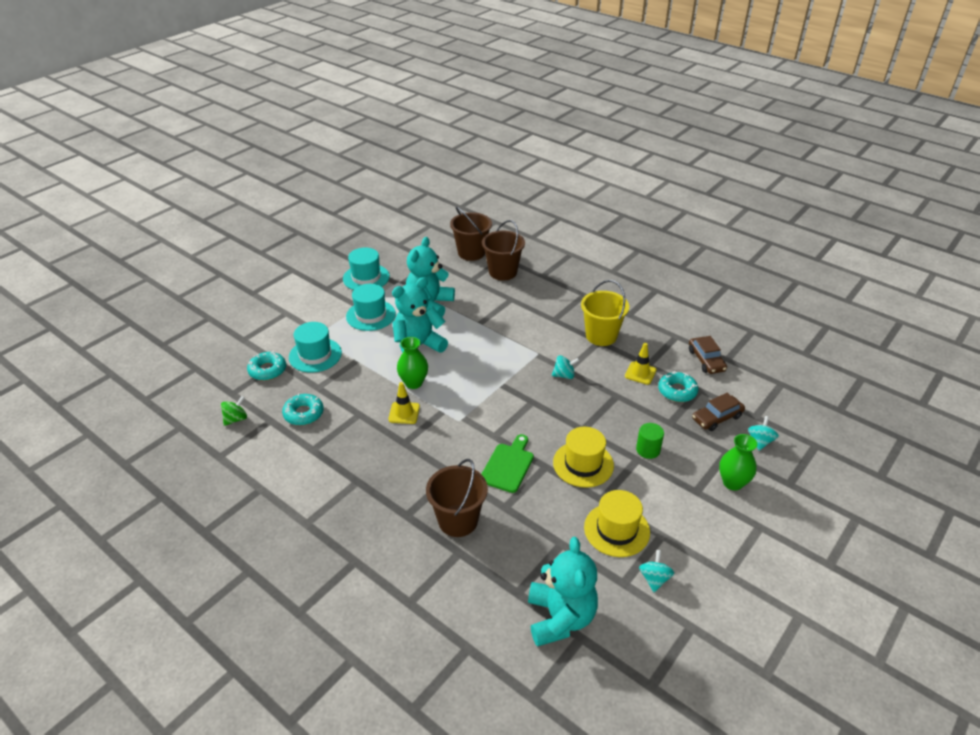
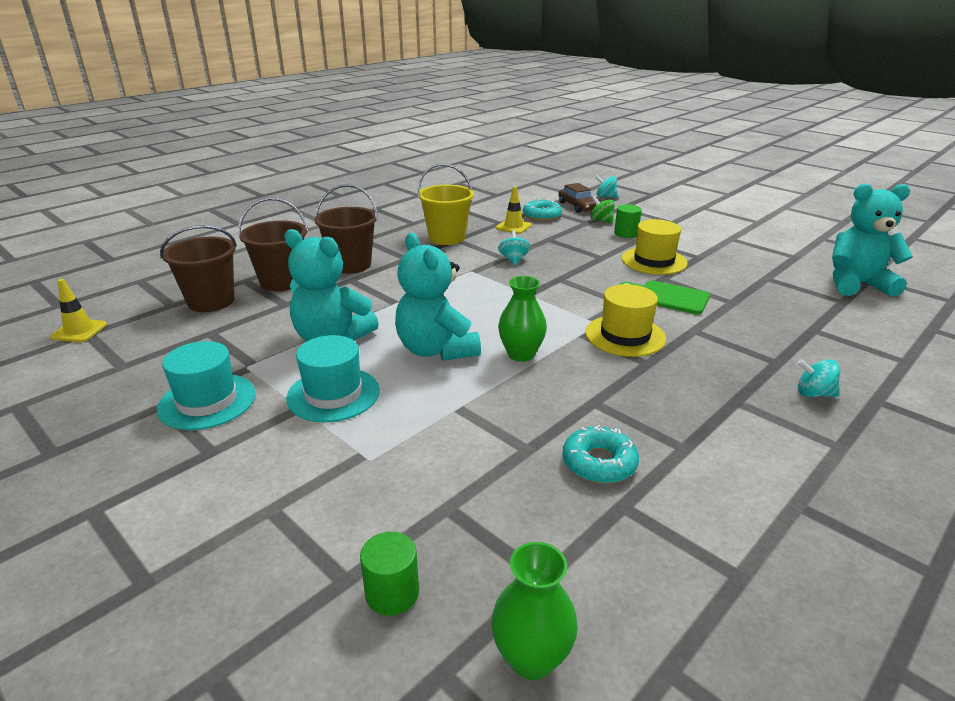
camera: 85 degrees left, 10 degrees down
(234, 352) = (392, 593): none -> green cylinder
(236, 419) = (626, 561): green spinning top -> green spinning top (601, 221)
(267, 370) = (470, 523): turquoise donut -> none
(315, 355) = (433, 457): turquoise hat -> none
(404, 413) = (587, 363): yellow traffic cone -> yellow traffic cone (79, 331)
(458, 520) = (767, 329): brown bucket -> brown bucket (351, 265)
(616, 530) = (735, 254): yellow hat -> yellow hat (625, 336)
(654, 579) = (782, 245): turquoise spinning top -> turquoise spinning top (814, 394)
(706, 360) = (497, 201): brown car -> none
(732, 482) = (657, 210): green vase -> green vase (531, 658)

